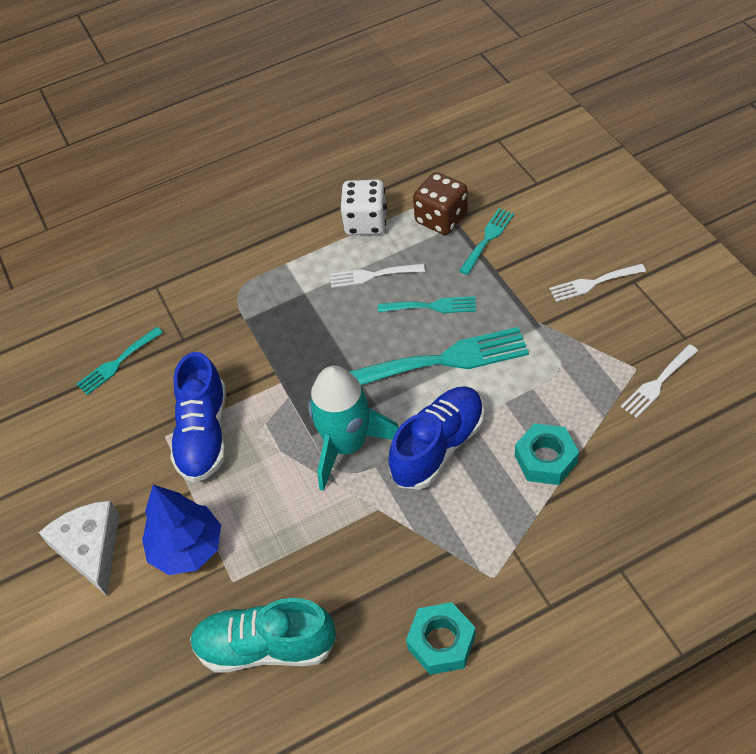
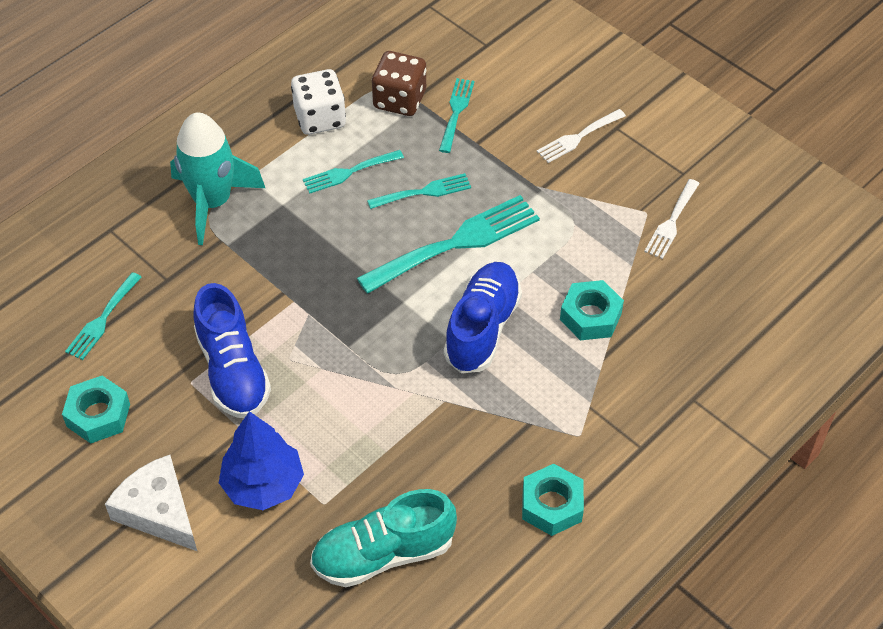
camera: 25 degrees left, 0 degrees up
(79, 447) = (98, 415): none -> turquoise nut
(347, 445) = (389, 347): turquoise rocket -> turquoise rocket (212, 202)
(372, 275) = (349, 172): white fork -> turquoise fork

